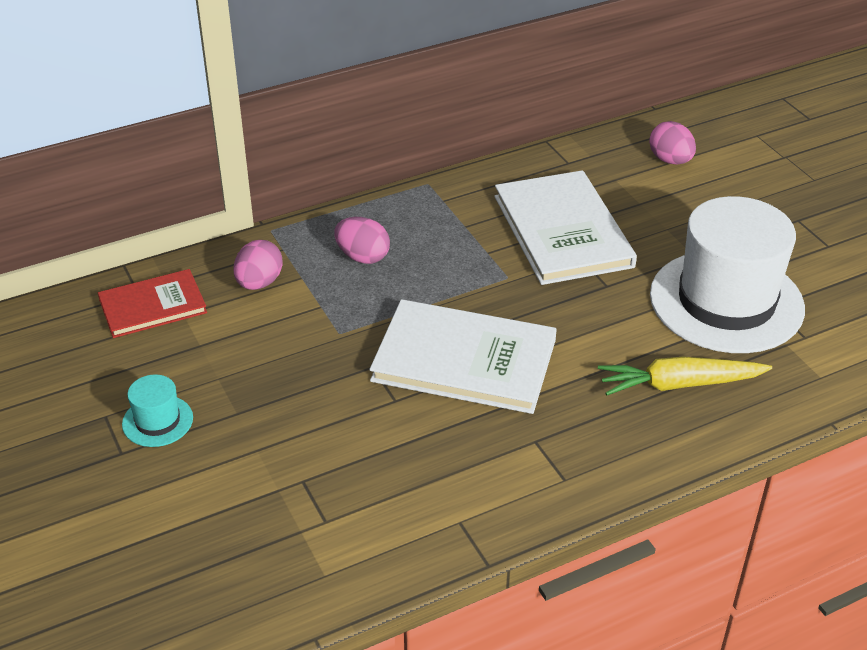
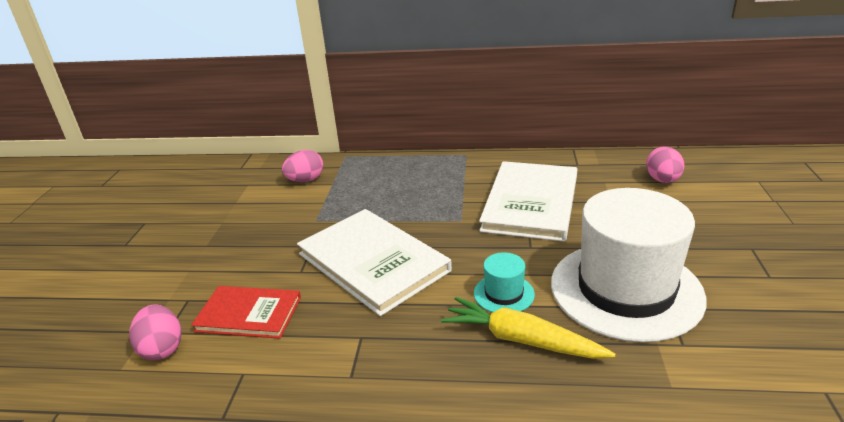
camera: 35 degrees right, 10 degrees down
(152, 306) = (238, 176): red book -> red book (249, 314)
(157, 421) = (163, 234): turquoise hat -> turquoise hat (503, 294)
(362, 257) = (380, 183): pink egg -> pink egg (162, 348)

